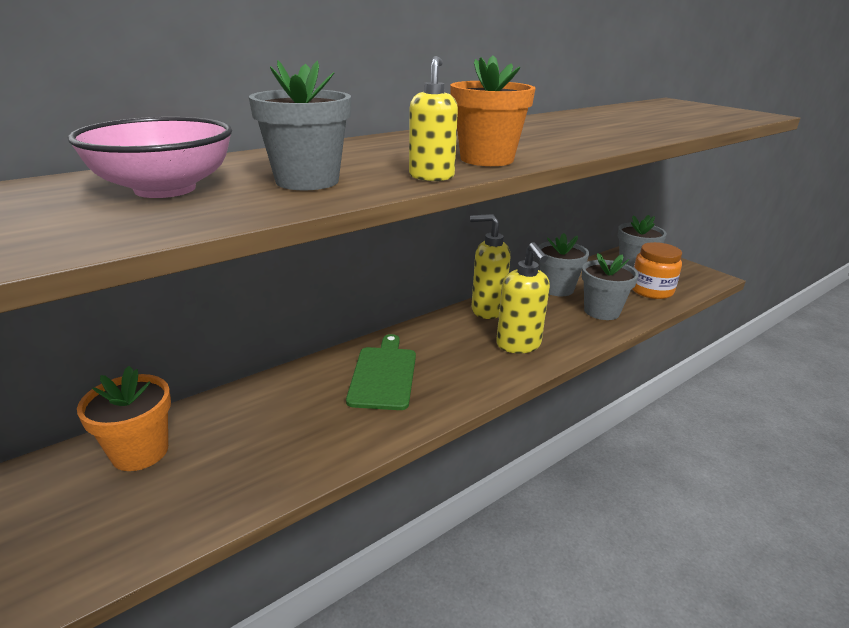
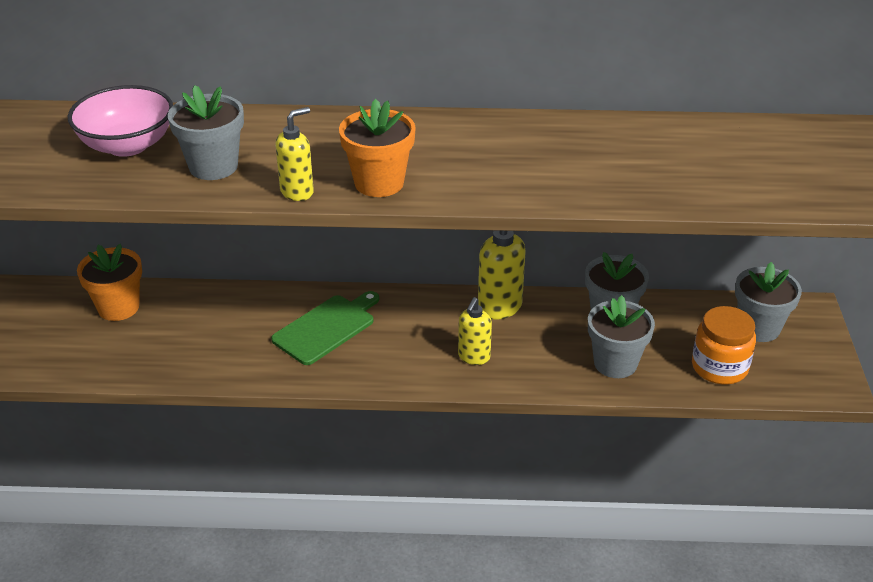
camera: 40 degrees right, 10 degrees up
(518, 345) = (473, 357): yellow soap dispenser -> yellow soap dispenser, size x0.65

